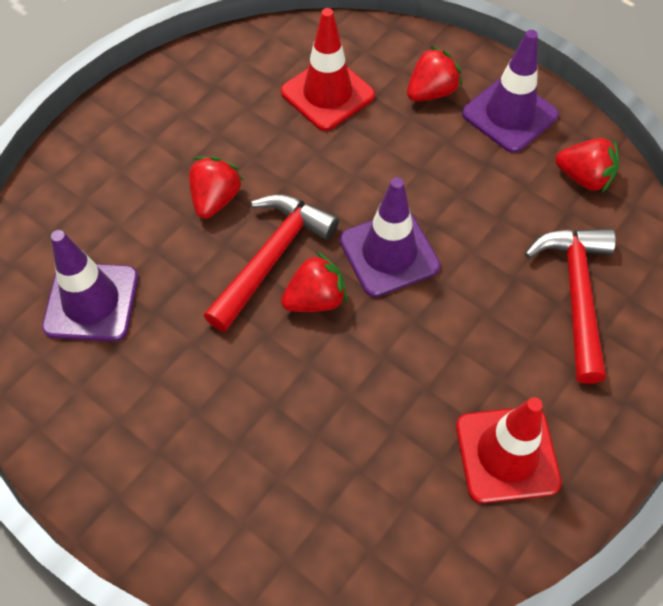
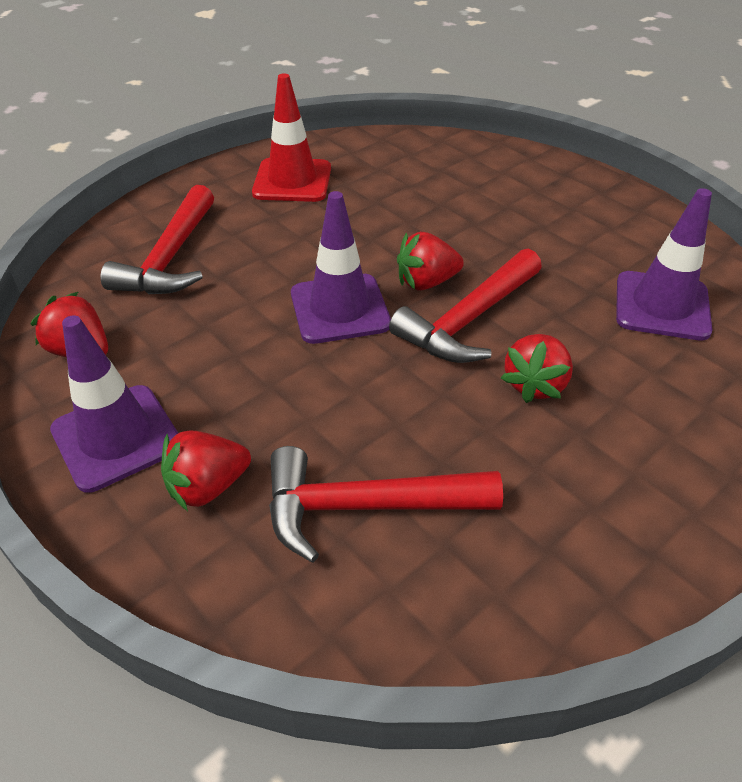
camera: 170 degrees left, 15 degrees down
(327, 94) = (365, 507): red traffic cone -> red hammer

